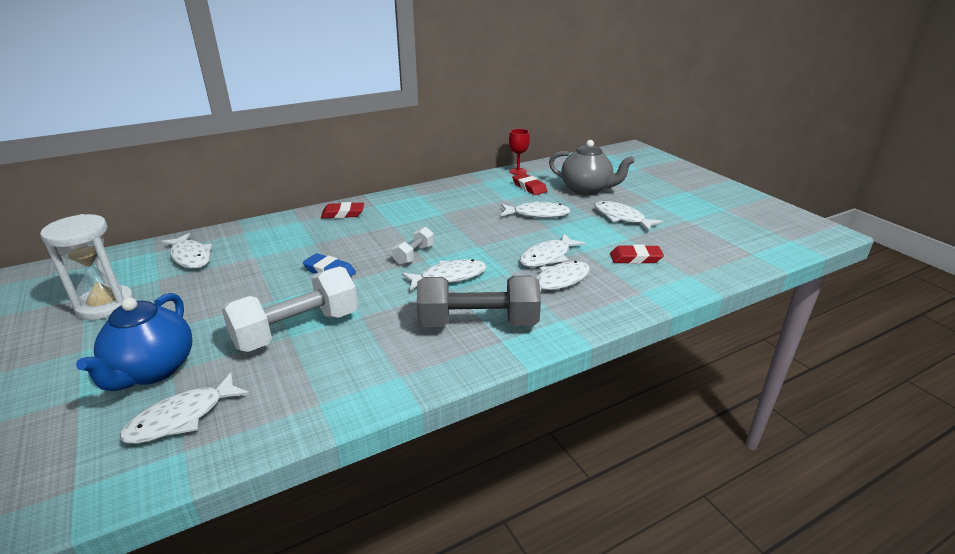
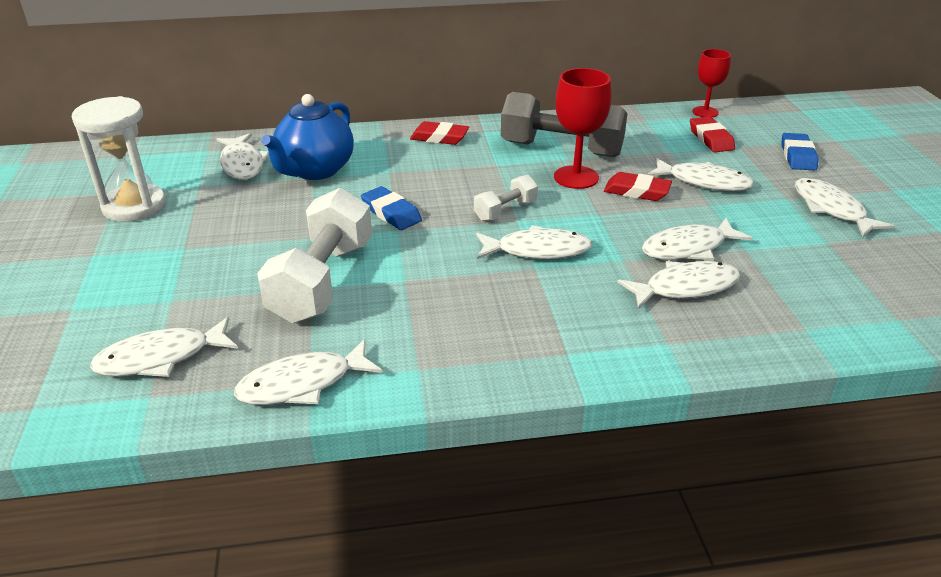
camera: 20 degrees right, 5 degrees up
(152, 370) = (152, 295): blue teapot -> blue teapot (315, 170)
(297, 330) = (322, 281): white dumbbell -> white dumbbell turned 60 degrees counterclockwise
(314, 408) = (303, 384): none -> white fish
(453, 225) = (576, 177): none -> red goblet
(478, 323) = (547, 322): grey dumbbell -> grey dumbbell (561, 149)
(586, 190) = (797, 156): grey teapot -> blue eraser
(635, 258) = (822, 275): red eraser -> red eraser (637, 191)

